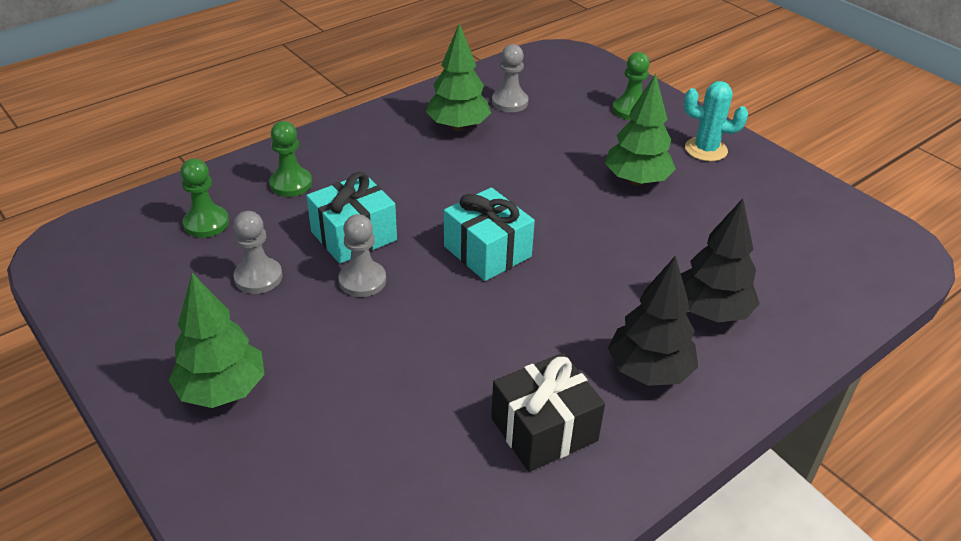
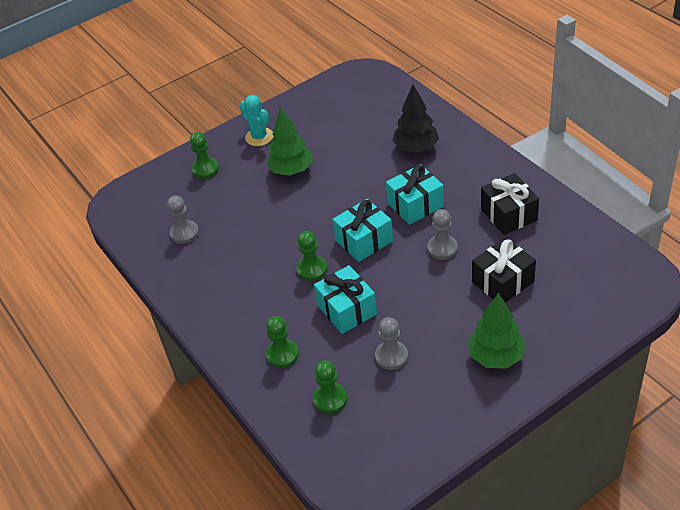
camera: 80 degrees left, 5 degrees up
(362, 281) = (393, 300): grey pawn -> grey pawn (442, 248)
(378, 409) = (503, 282): none -> black gift
(434, 204) = (312, 269): none -> green pawn
(458, 126) = (215, 261): green tree -> none
(566, 308) = (415, 205): none -> turquoise gift
(649, 371) = (463, 174): black tree -> none
(706, 149) = (259, 137): turquoise cactus -> turquoise cactus turned 60 degrees counterclockwise

